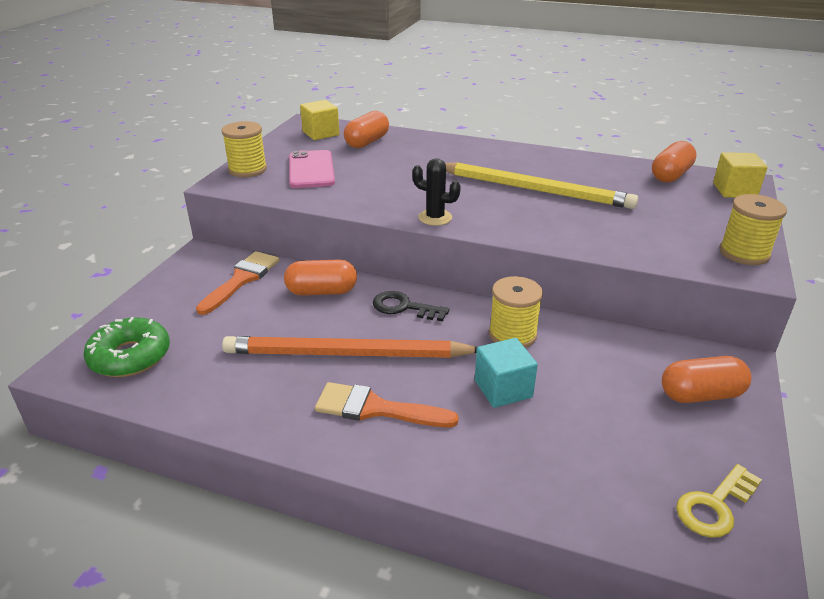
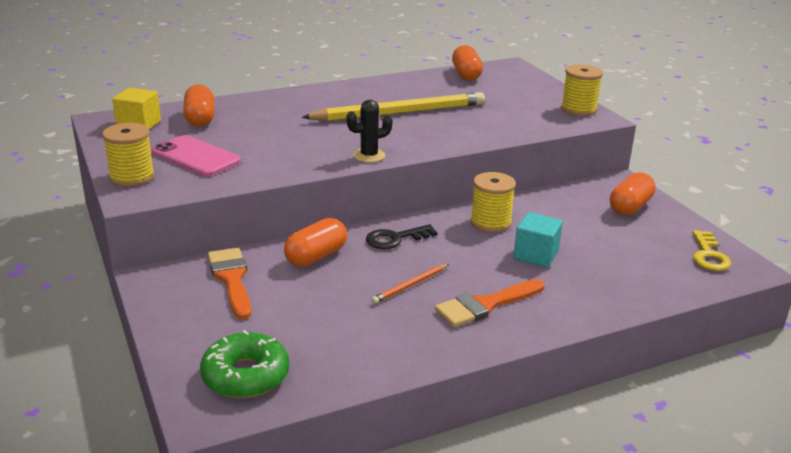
camera: 45 degrees left, 5 degrees down
(347, 354) = (410, 285): orange pencil -> orange pencil, size x0.43
(734, 190) = (516, 73): yellow cube -> none

